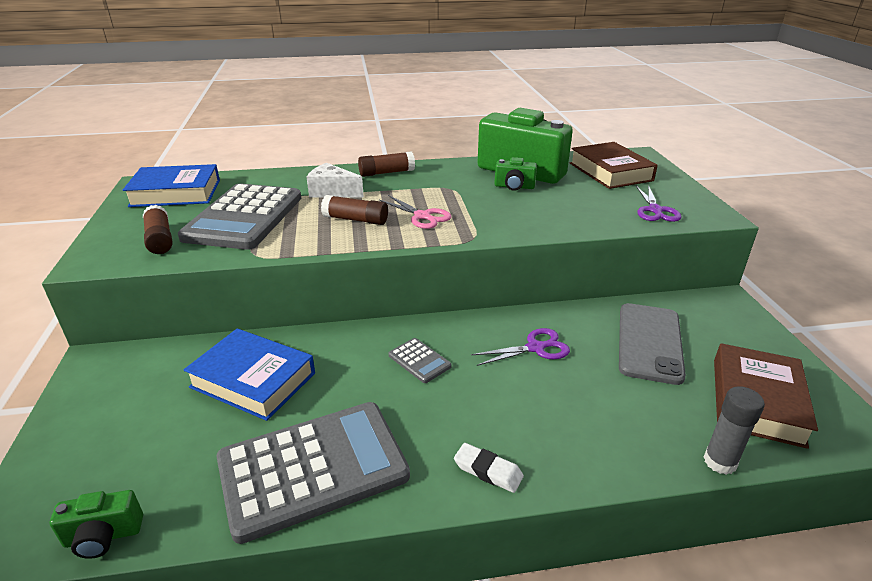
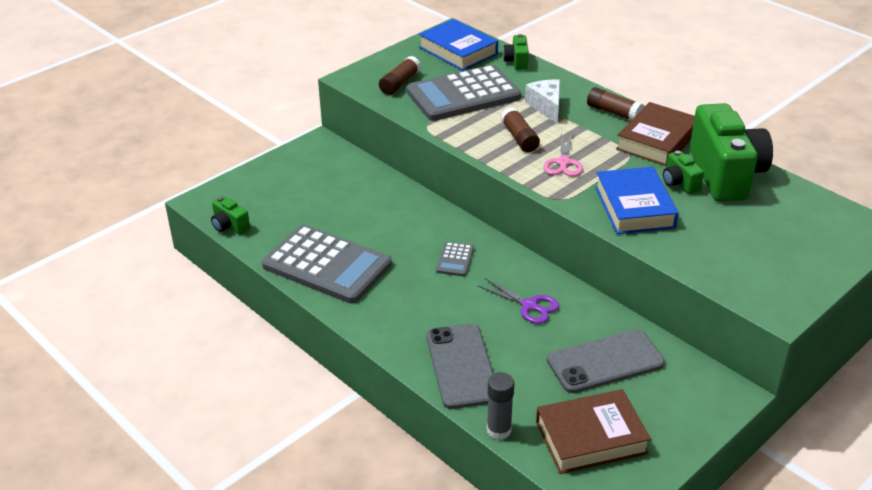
camera: 55 degrees right, 5 degrees up
(246, 178) = (516, 61): none -> green camera
(253, 380) = (366, 205): blue book -> blue book (634, 207)
(488, 471) = (389, 330): white eraser -> none
(595, 439) = (461, 366): none -> grey phone
(610, 172) = (795, 223): brown book -> brown book (657, 140)
(655, 210) = (740, 273): purple scissors -> none

